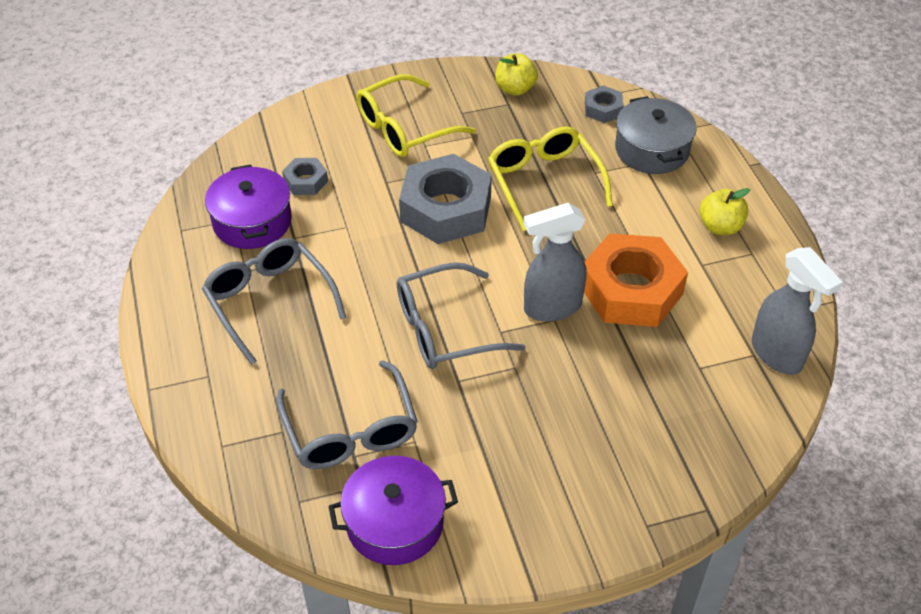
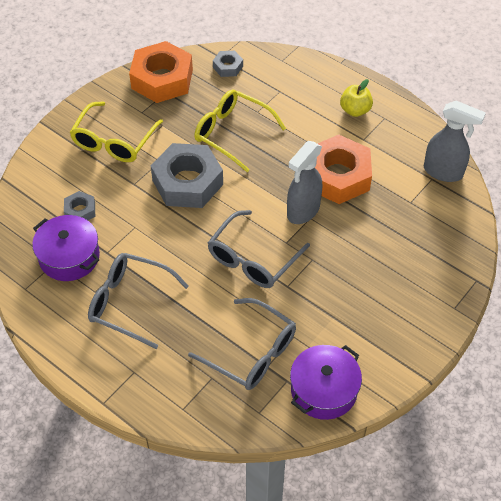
camera: 35 degrees left, 5 degrees up
(515, 89) = (162, 79): yellow apple -> orange nut
(651, 150) = (278, 80): grey pot -> none

